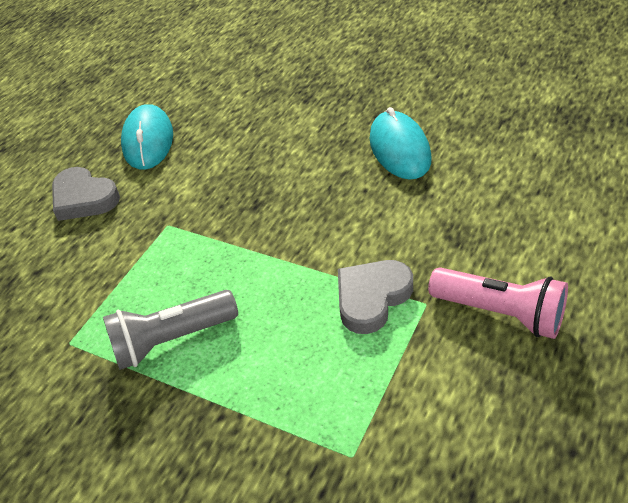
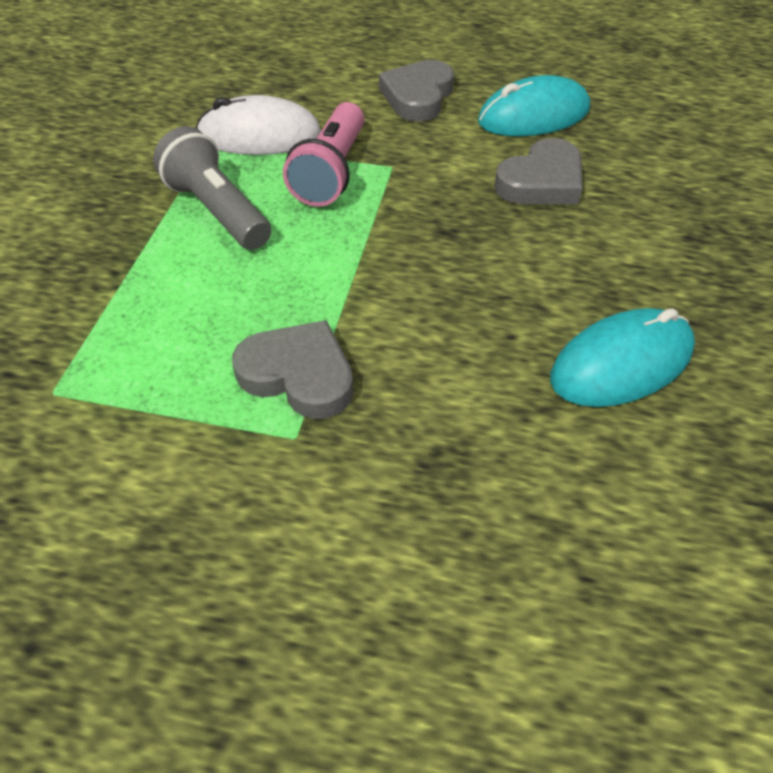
camera: 70 degrees right, 5 degrees up
(78, 306) = (259, 135): none -> white mouse
(224, 150) = (541, 181): none -> grey heart
(500, 313) = (285, 534): pink flashlight -> pink flashlight (331, 172)

